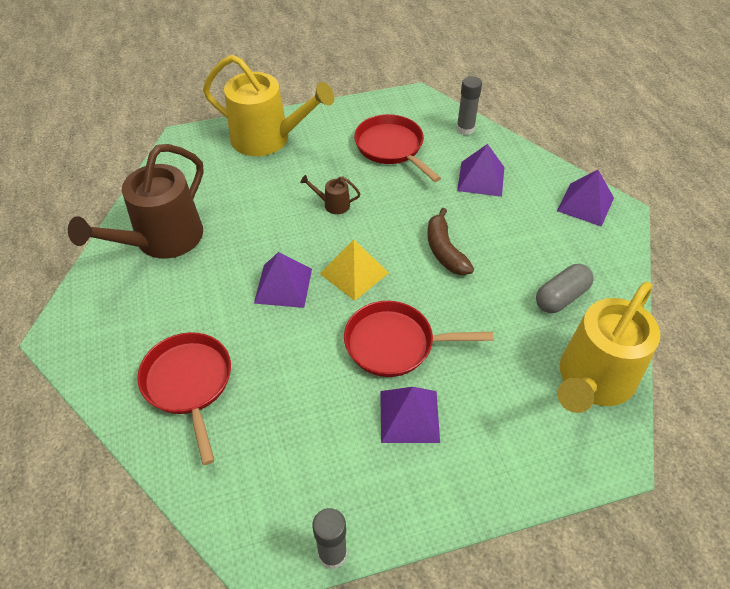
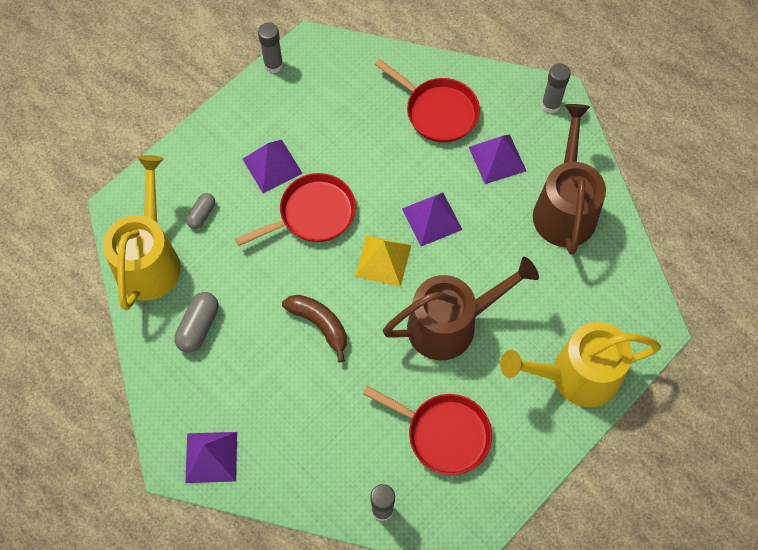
camera: 150 degrees right, 15 degrees up
(76, 331) = (551, 105): none -> grey glue stick
(333, 204) = (450, 324): brown watering can -> brown watering can, size x2.50
(481, 179) = (329, 437): purple pyramid -> purple pyramid (497, 158)
(516, 401) = (202, 214): none -> grey capsule

